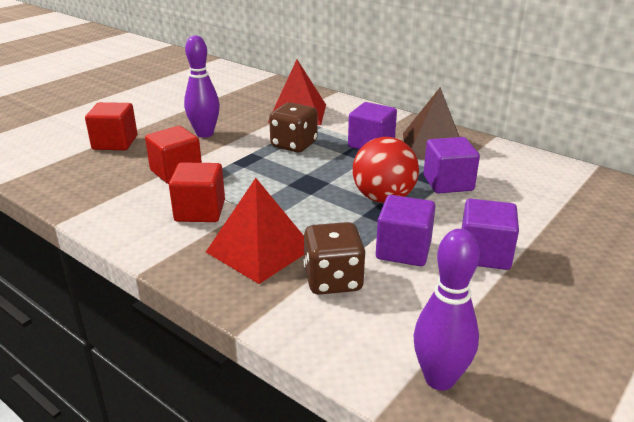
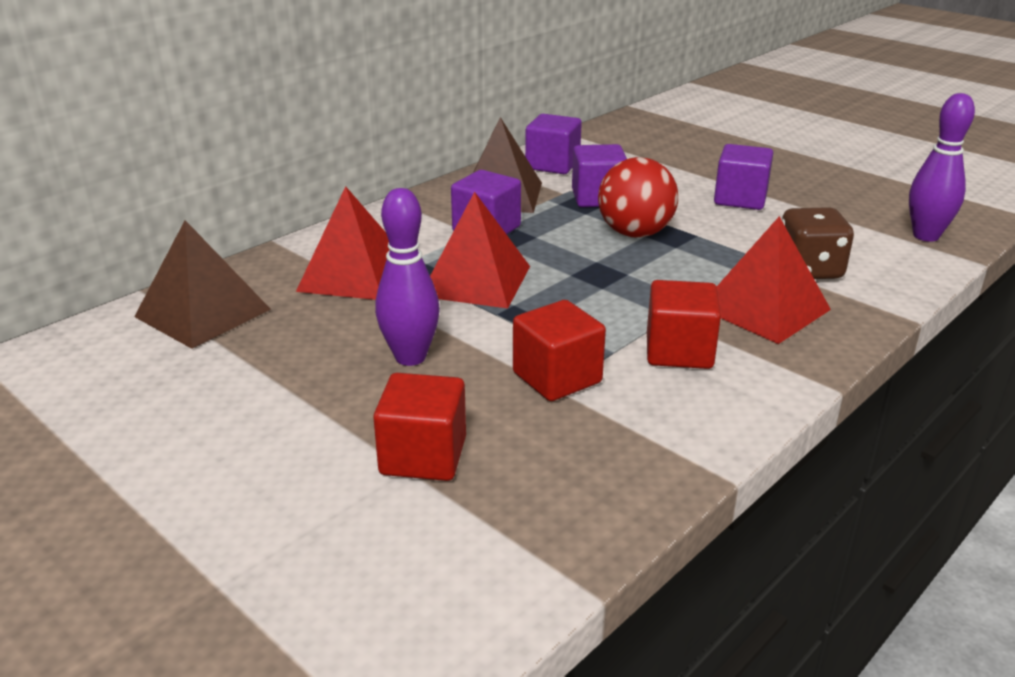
camera: 85 degrees left, 0 degrees up
(253, 87) = (203, 313): none -> brown pyramid
(294, 145) = (476, 281): brown dice -> red pyramid
(403, 250) = (743, 232): purple cube -> purple cube (552, 165)

